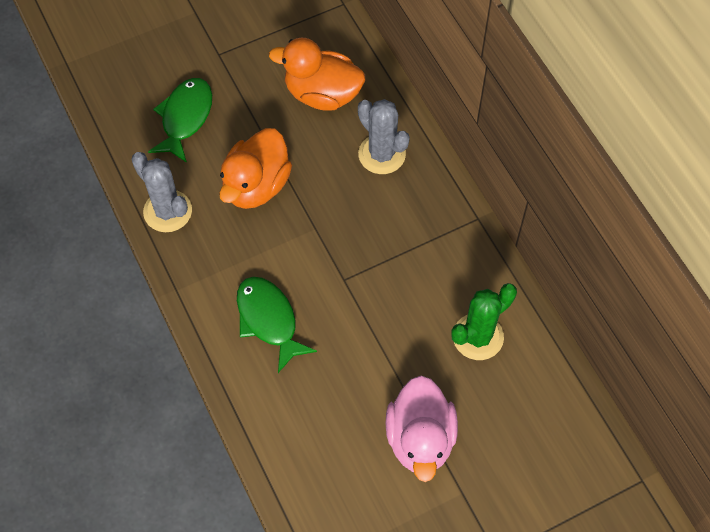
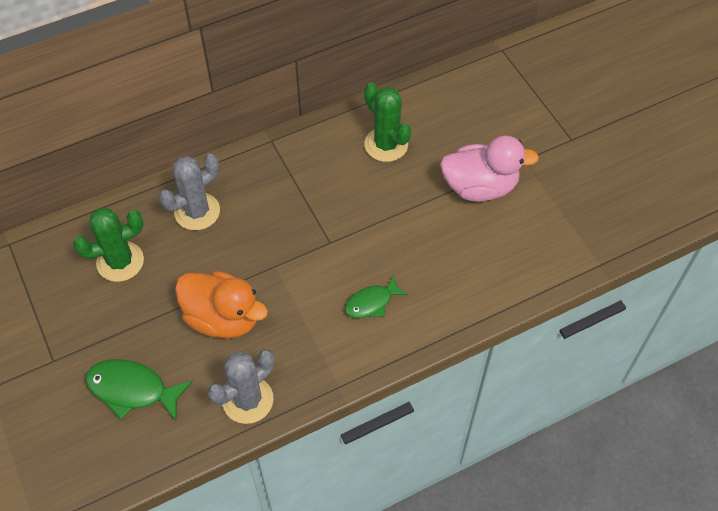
camera: 90 degrees left, 5 degrees down
(269, 320) = (372, 302): green fish -> green fish, size x0.65
(322, 94) = (120, 262): orange duck -> green cactus

